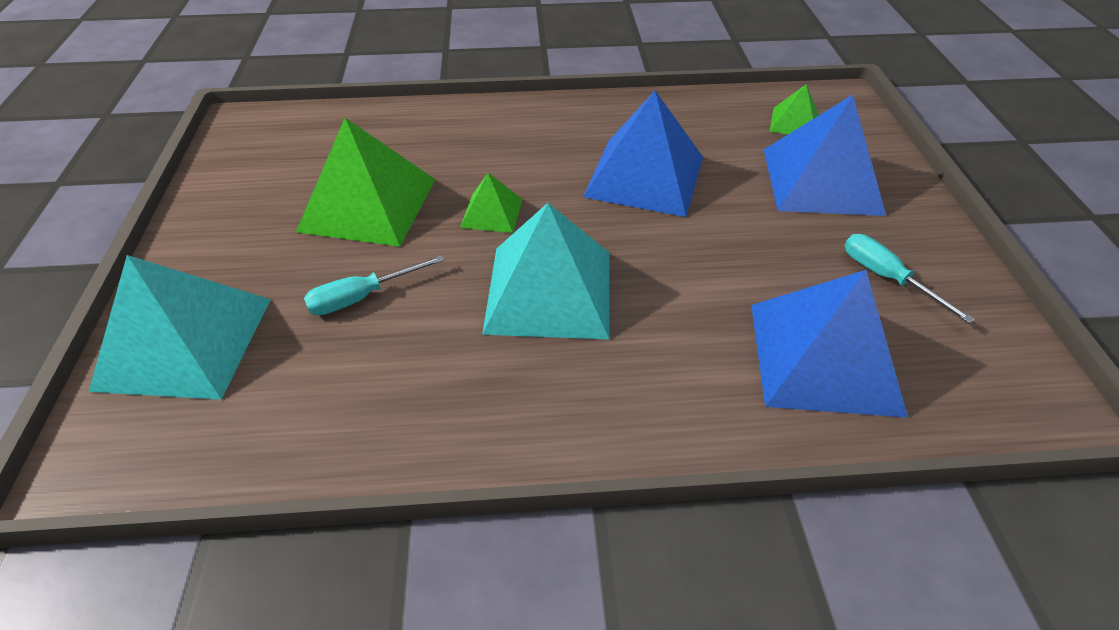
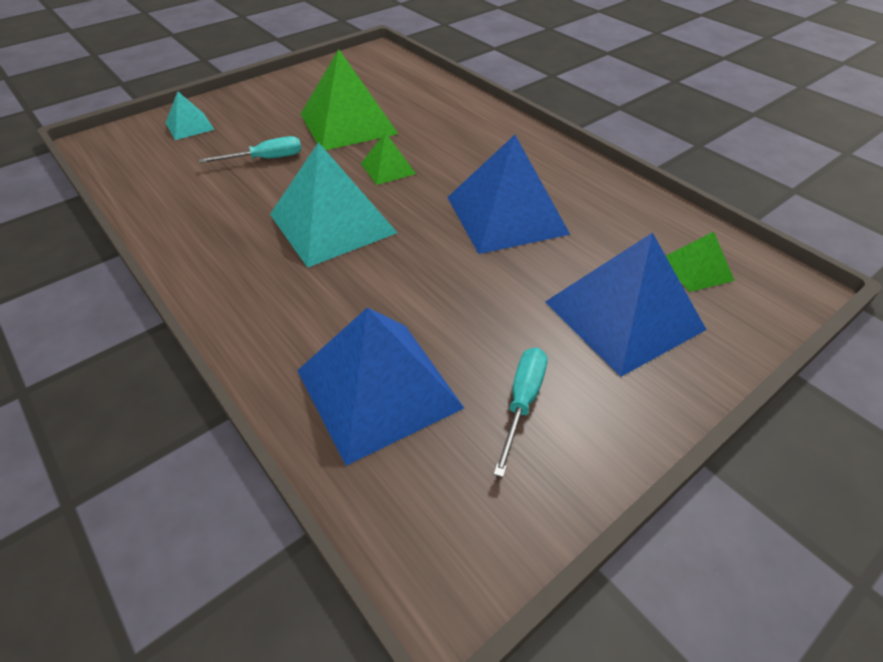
camera: 55 degrees right, 0 degrees up
(185, 342) = (190, 126): turquoise pyramid -> turquoise pyramid, size x0.49
(362, 297) = (266, 159): turquoise screwdriver -> turquoise screwdriver turned 135 degrees clockwise

